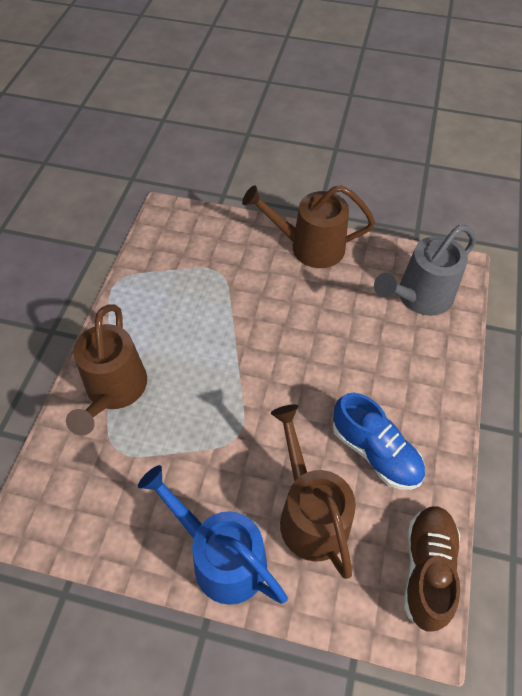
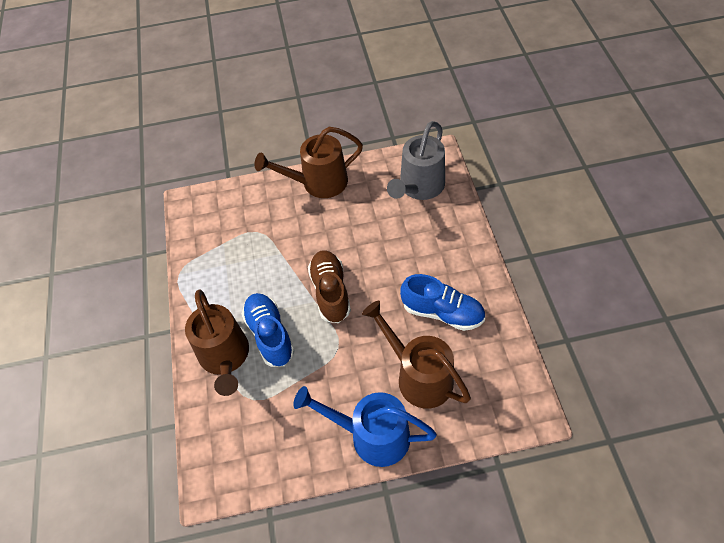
camera: 20 degrees left, 0 degrees up
(172, 388) = (270, 335): none -> blue shoe
(427, 569) = (515, 374): brown shoe -> brown shoe (330, 292)

